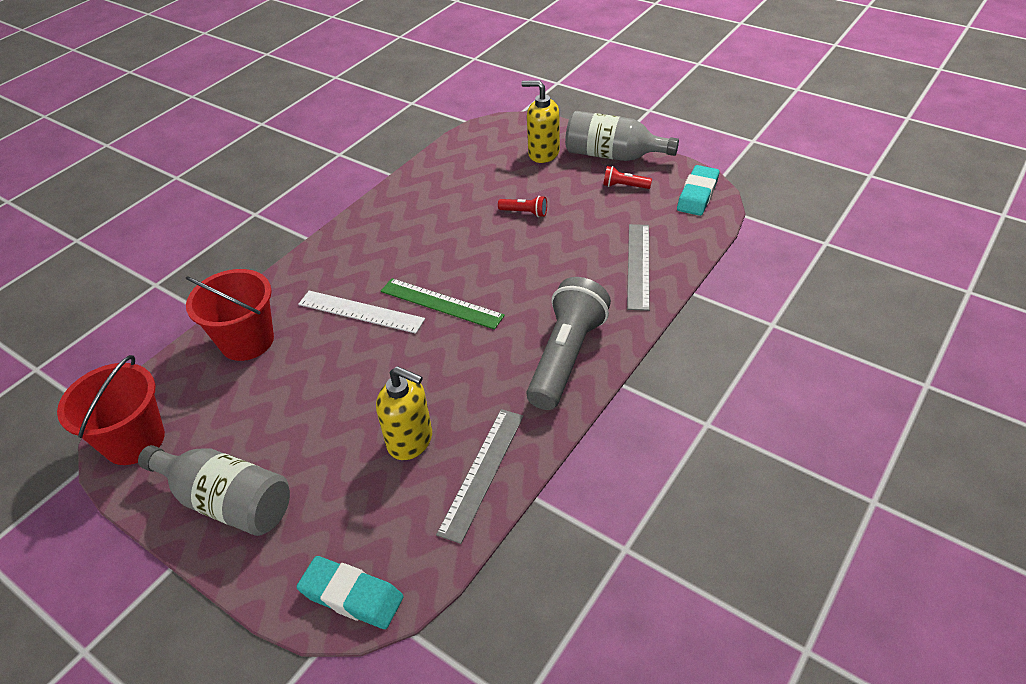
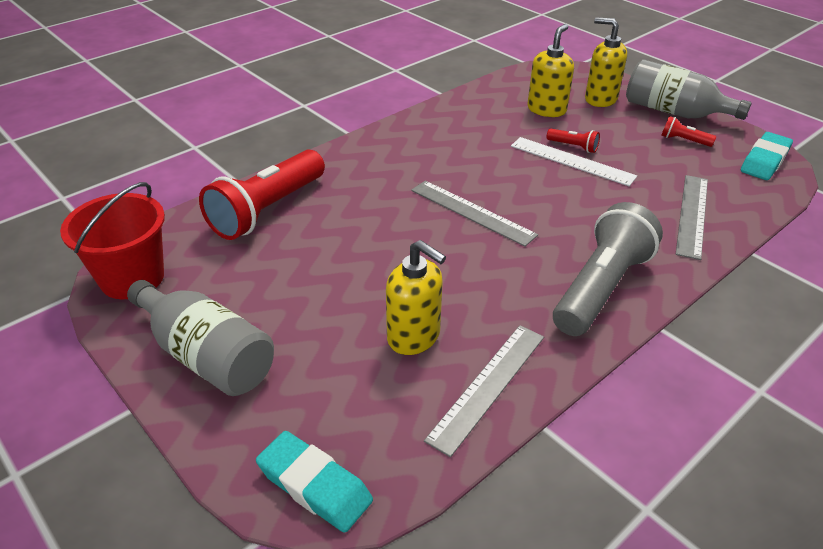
camera: 10 degrees right, 5 degrees down
(247, 341) = (267, 210): red bucket -> red flashlight
(361, 311) = (387, 205): white ruler -> white ruler (572, 161)
(441, 303) = (472, 212): green ruler -> grey ruler
(494, 175) = (546, 110): none -> yellow soap dispenser

